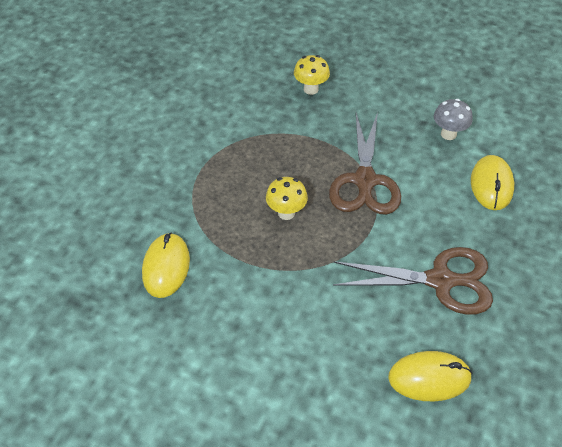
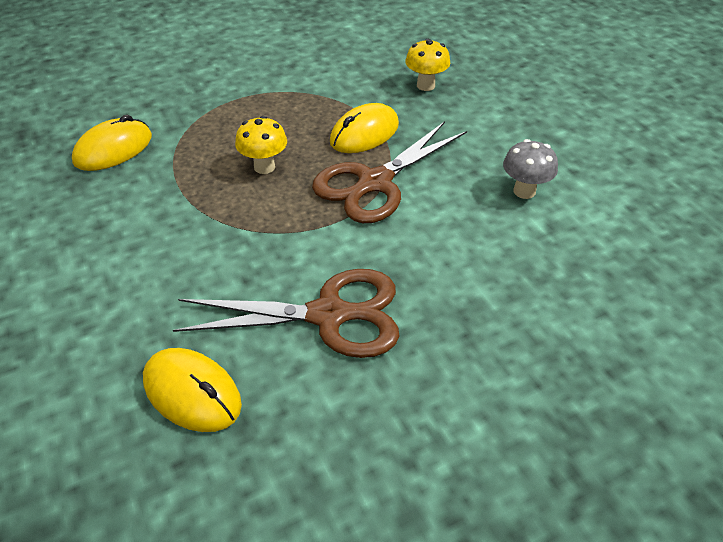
camera: 40 degrees right, 5 degrees down
(441, 281) = (331, 315): brown scissors -> brown scissors turned 45 degrees counterclockwise
(491, 185) = (513, 263): yellow mouse -> yellow mouse (364, 133)

